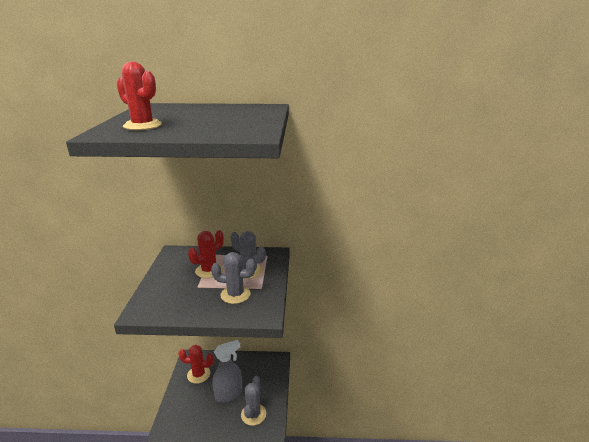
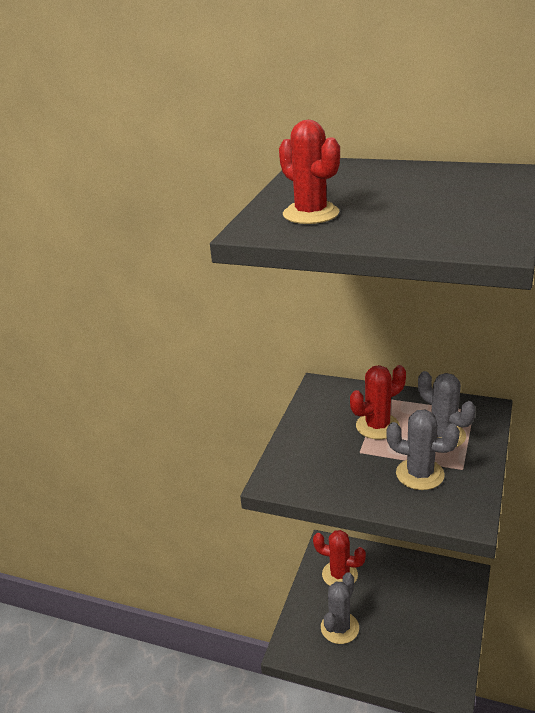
camera: 20 degrees right, 5 degrees up
(229, 394) = (386, 615): grey spray bottle -> none
(253, 414) = (424, 656): grey cactus -> grey cactus (339, 628)

